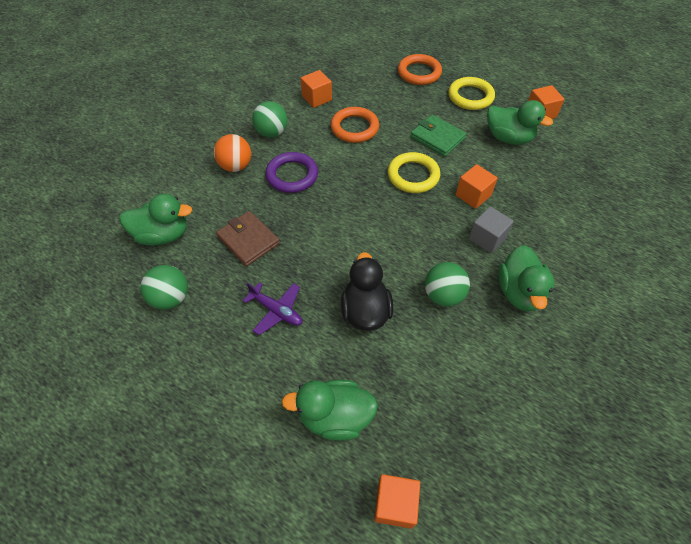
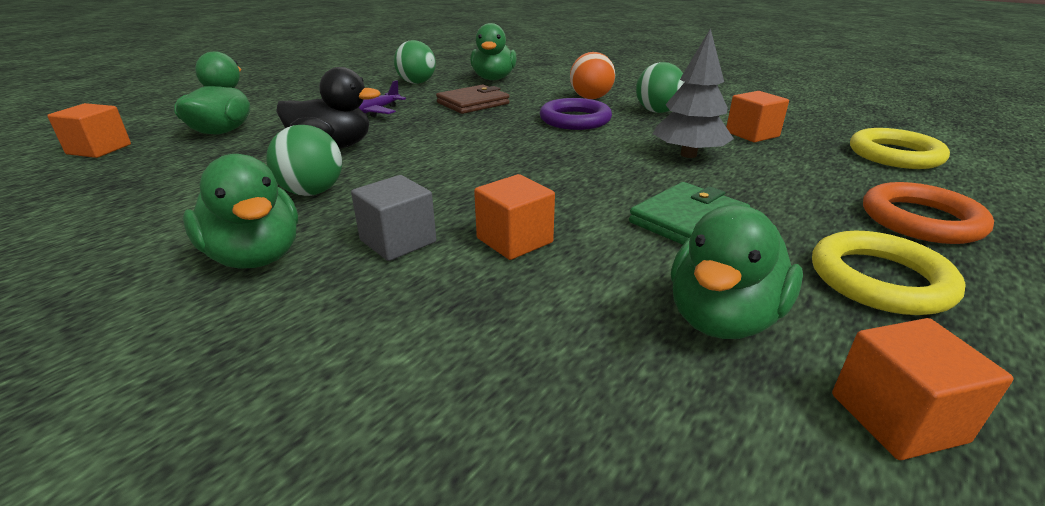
camera: 95 degrees right, 25 degrees down
(354, 128) = (688, 155): orange ring -> grey tree
(413, 175) = (573, 190): yellow ring -> yellow ring (894, 155)
(519, 292) = (255, 257): green duck -> green duck turned 135 degrees counterclockwise

